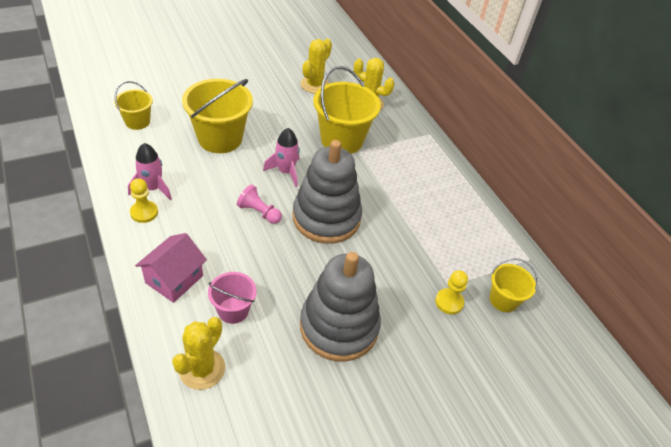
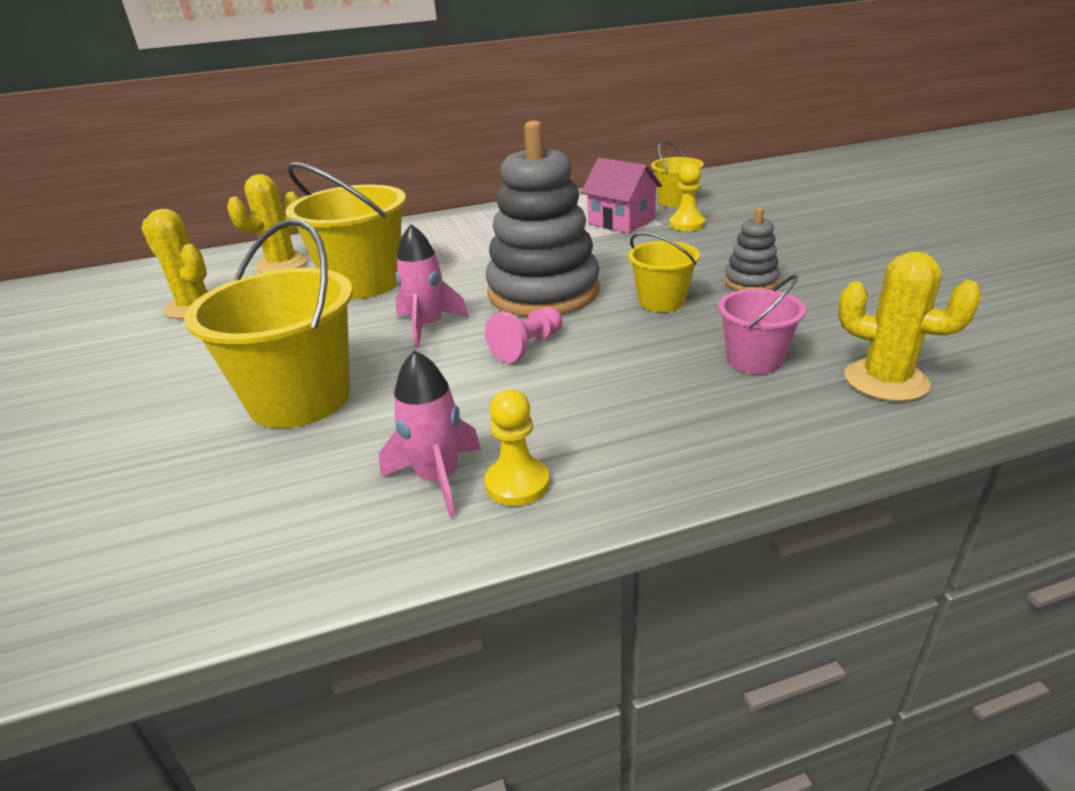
camera: 75 degrees left, 15 degrees down
(137, 122) = (159, 534): yellow bucket -> yellow bucket (661, 301)
(174, 279) = (704, 424): pink house -> pink house (621, 222)
(339, 326) = (751, 282): grey stacking toy -> grey stacking toy, size x0.46

